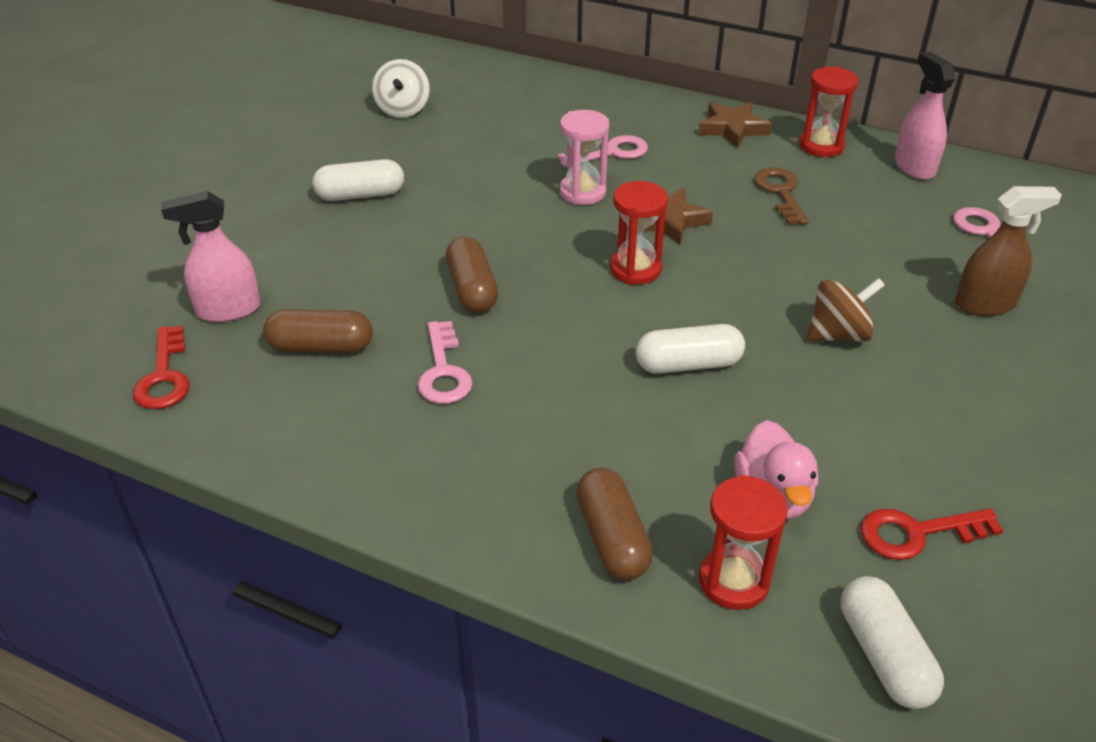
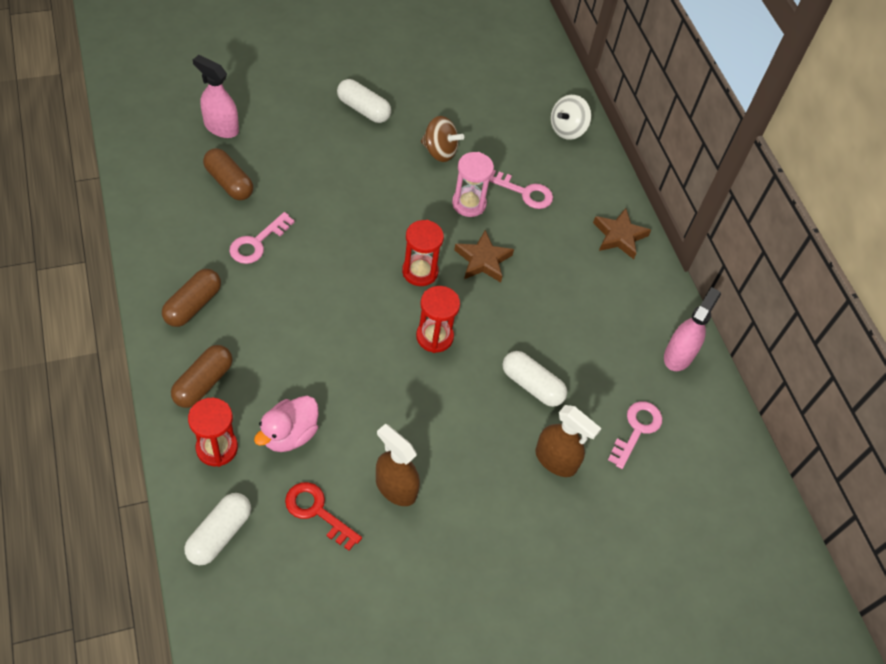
camera: 40 degrees right, 15 degrees up
(164, 376) = (155, 140): red key -> none
(403, 109) = (463, 69): white spinning top -> white spinning top (567, 129)
(472, 289) = (331, 212): brown capsule -> brown capsule (193, 305)
(688, 364) = (359, 343): white capsule -> white capsule (532, 385)
(780, 192) = (571, 299): brown key -> none
(821, 146) = (649, 293): red hourglass -> red hourglass (434, 337)
(838, 334) = (452, 399): brown spinning top -> brown spinning top (439, 151)
(931, 443) = (395, 487): none -> brown spray bottle

